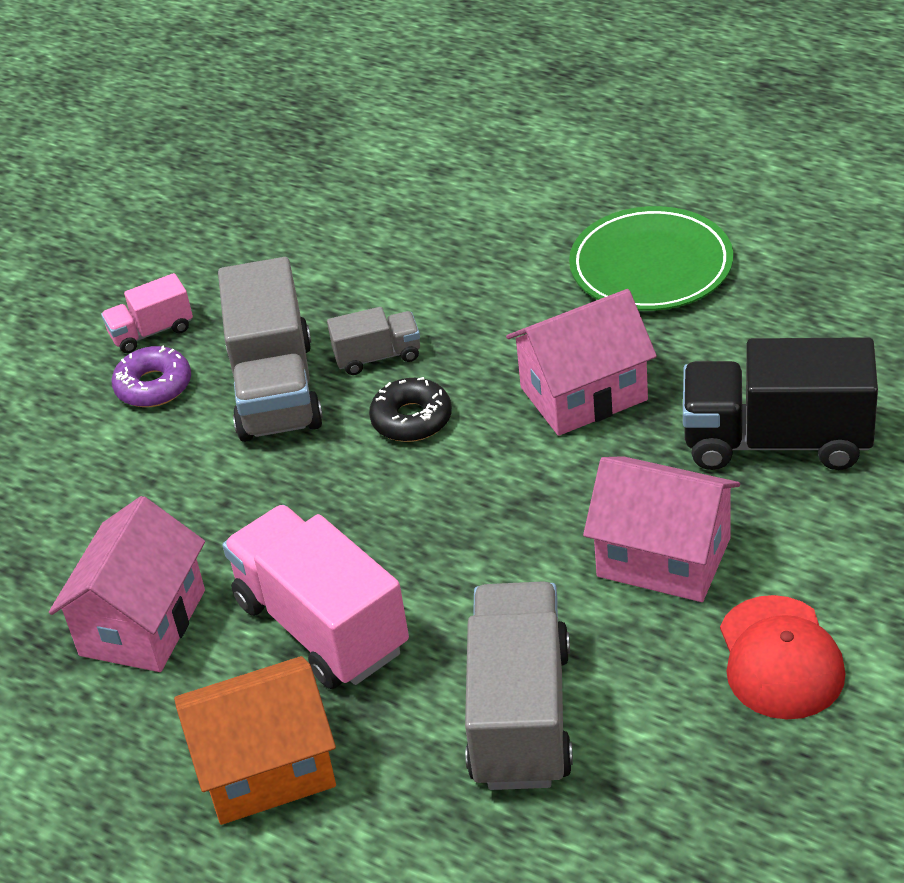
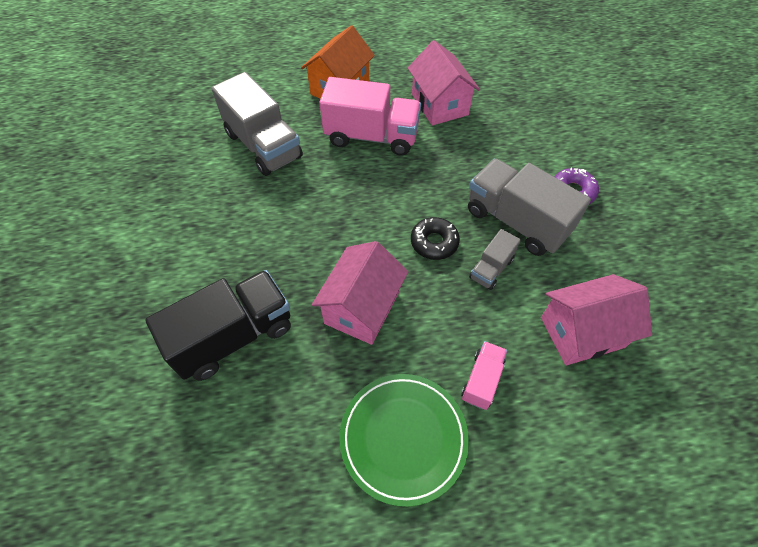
camera: 135 degrees right, 15 degrees up
(151, 332) = (616, 218): pink truck -> pink truck (482, 380)
(663, 557) = (251, 237): pink house -> pink house (582, 332)
(780, 658) = (169, 219): red cap -> none

